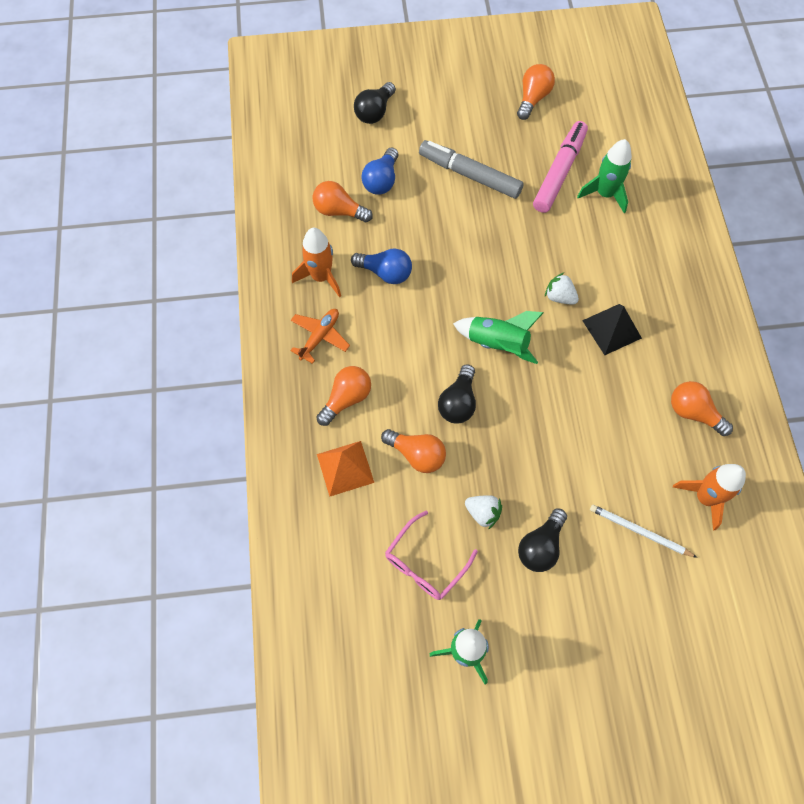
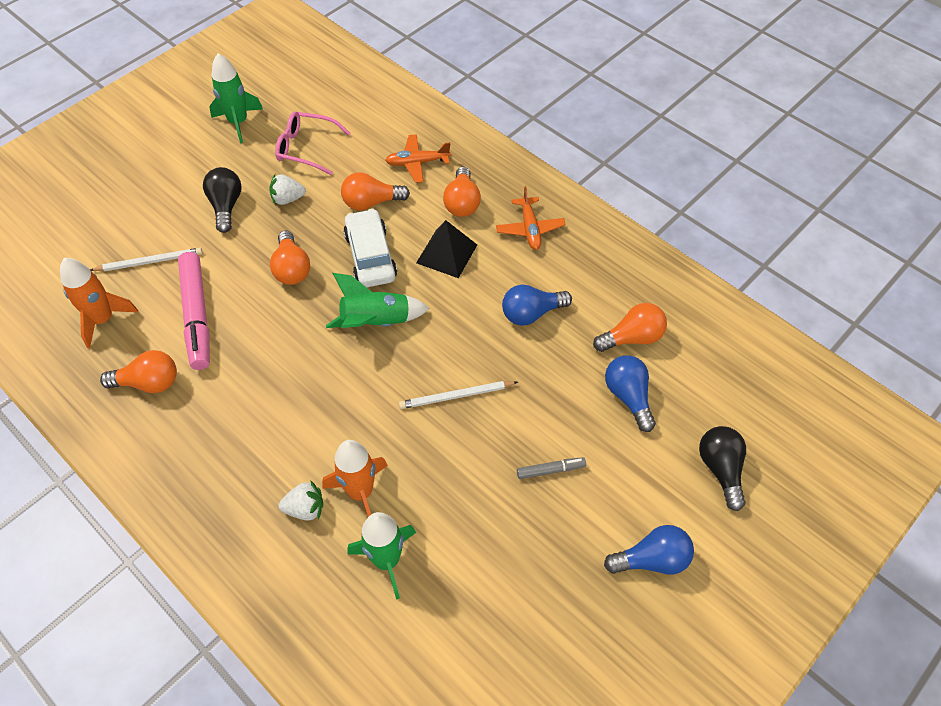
camera: 140 degrees right, 10 degrees down
(321, 277) = (581, 272): orange rocket -> orange rocket (360, 492)
(345, 468) = (417, 163): orange pyramid -> orange plane
(425, 563) = (306, 148): pink glasses -> pink glasses turned 75 degrees counterclockwise
(458, 402) = (370, 256): black light bulb -> white car
(459, 101) = (652, 559): none -> blue light bulb
(470, 175) = (550, 470): grey marker -> grey marker, size x0.46
(487, 254) = (456, 396): none -> white pencil
(533, 98) = (574, 636): orange light bulb -> orange light bulb (292, 268)
(559, 172) = (459, 550): pink marker -> pink marker (197, 316)
(559, 297) = (351, 404): white strawberry -> white strawberry (305, 508)
(611, 329) = (277, 408): black pyramid -> black pyramid (447, 253)

